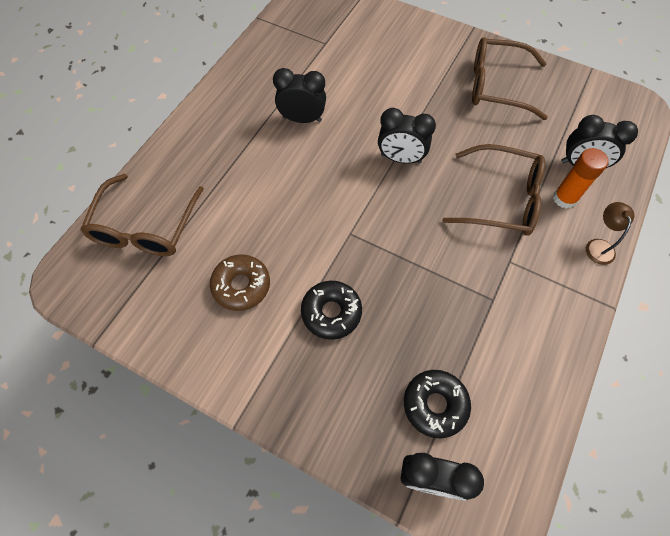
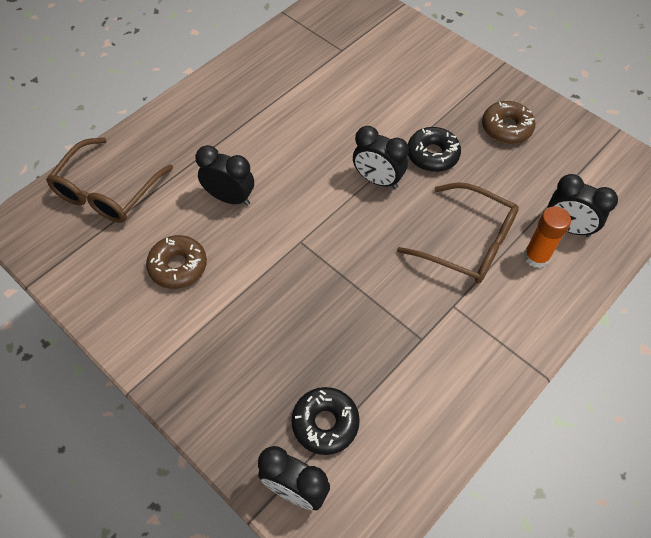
camera: 15 degrees right, 5 degrees down
(302, 119) = (292, 121): black clock -> black clock (230, 198)
(331, 312) = (255, 312): black donut -> black donut (432, 155)
(497, 86) = (506, 128): brown glasses -> brown donut
(598, 245) = (554, 312): brown lamp -> none

